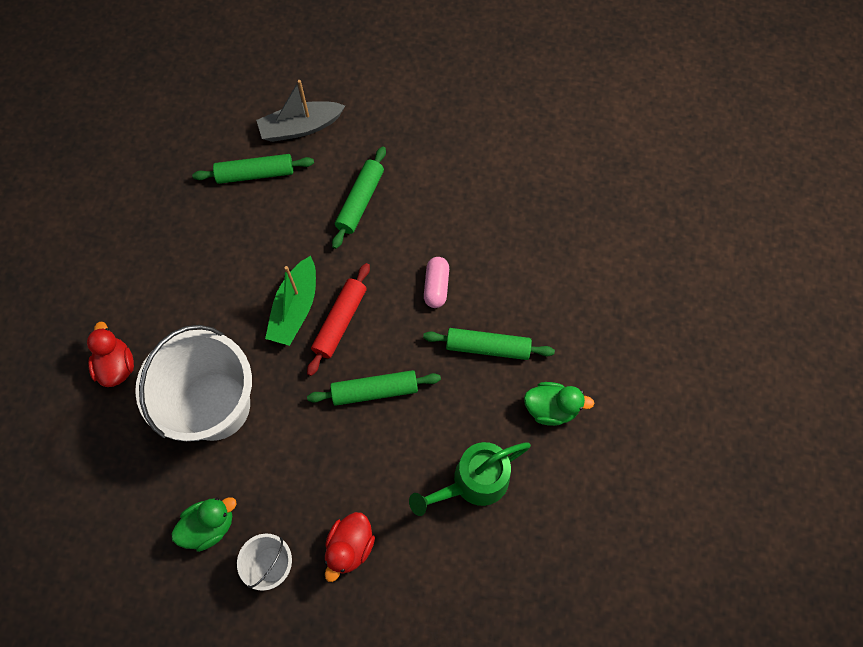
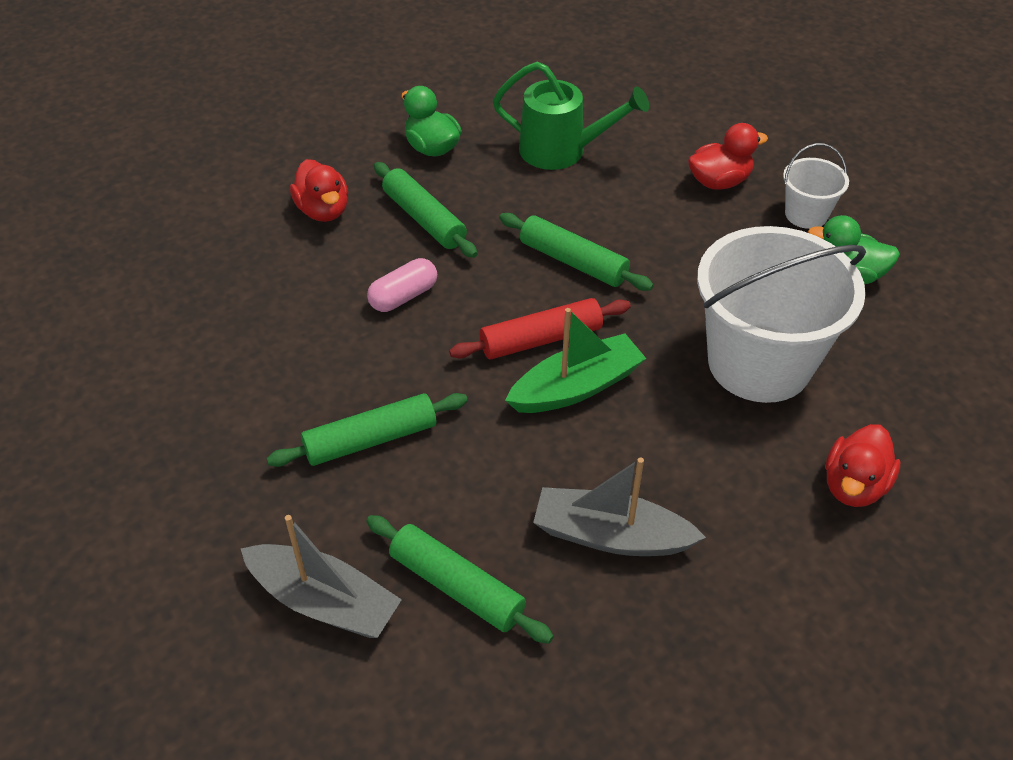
camera: 135 degrees left, 20 degrees down
(211, 246) = (610, 536): none -> grey boat
(546, 303) = (323, 211): none -> red duck

